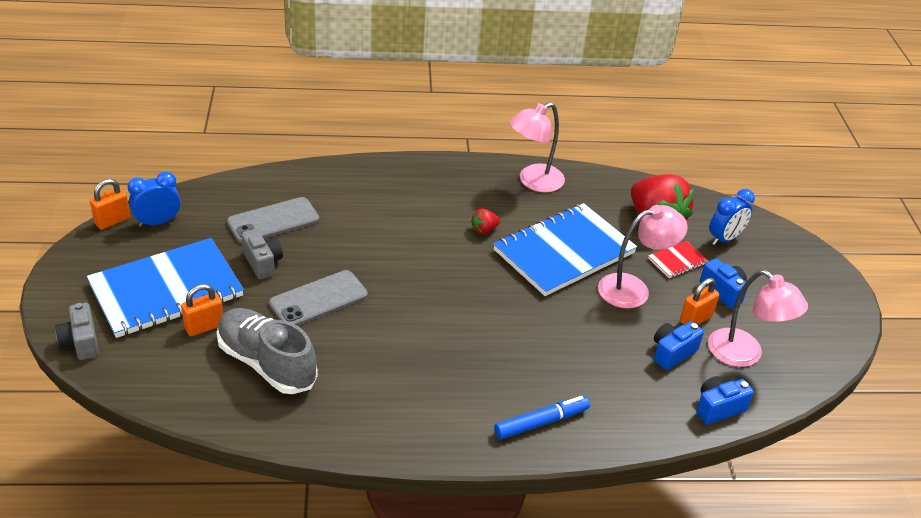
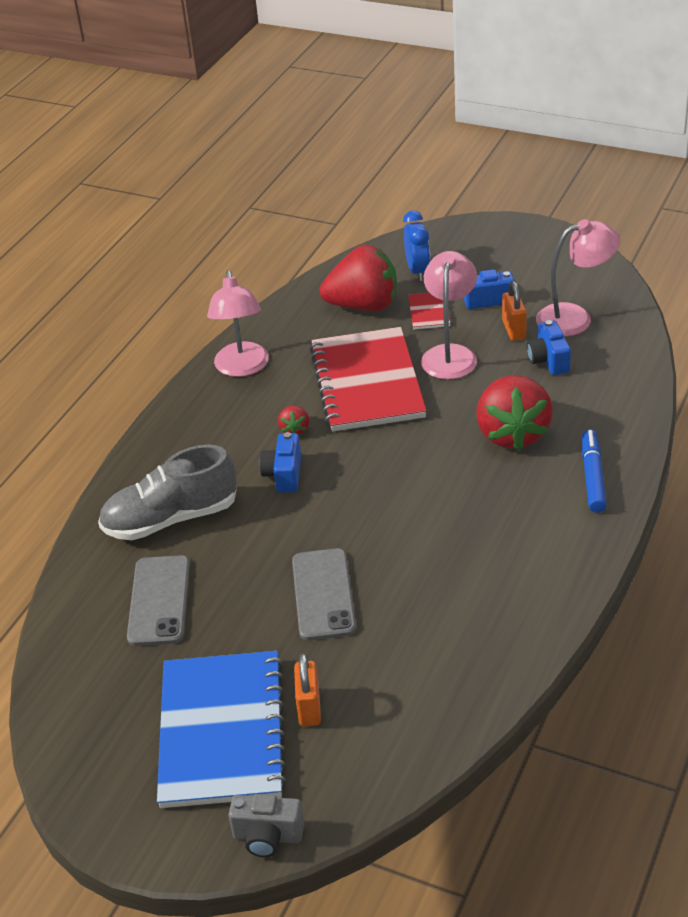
camera: 55 degrees left, 0 degrees up
(112, 221) = (48, 762): orange padlock -> none
(158, 222) = (84, 714): blue clock -> none
(262, 263) = (229, 629): grey camera -> none
(266, 363) = (401, 665): grey shoe -> grey shoe (171, 519)
(561, 355) = (512, 434): none -> red strawberry
(564, 252) = (367, 382): blue notebook -> red notebook
(718, 408) = (630, 358): blue camera -> blue camera (284, 475)

